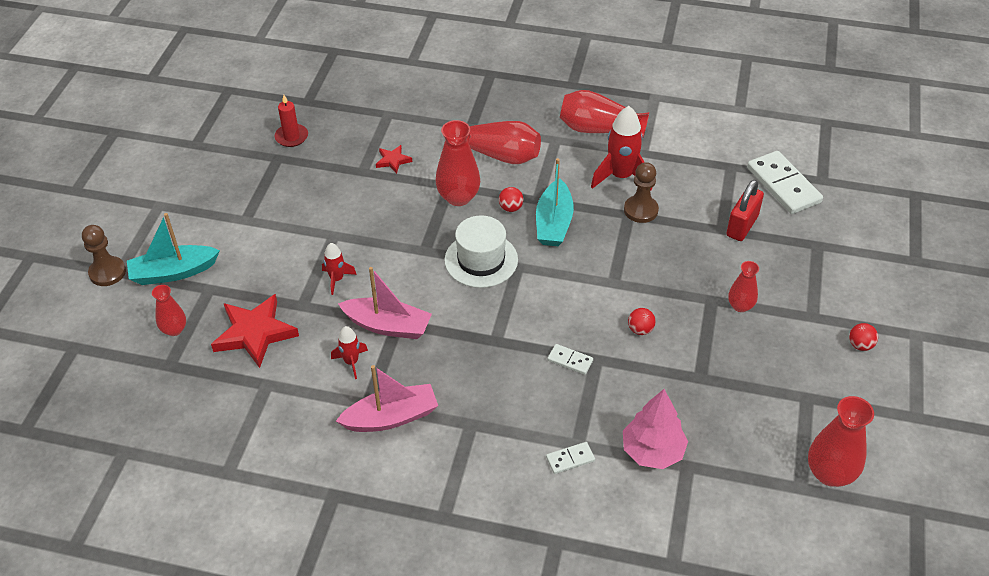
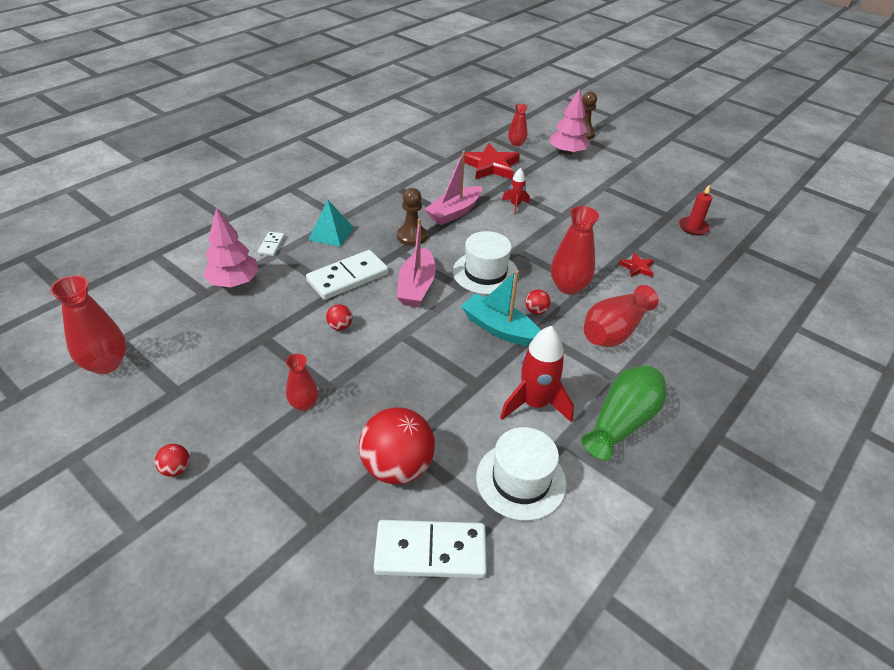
camera: 115 degrees right, 5 degrees down
(173, 272) = (567, 152): turquoise boat -> pink tree
(351, 362) = (435, 191): red rocket -> none
(391, 417) = (378, 192): pink boat -> pink boat (416, 286)
(508, 416) = (331, 233): none -> turquoise pyramid
(570, 360) = (348, 277): white domino -> white domino, size x2.09
(599, 129) = (621, 422): red vase -> green vase
(641, 210) = (476, 395): brown pawn -> brown pawn (412, 236)
(694, 163) = (521, 480): none -> white hat
(742, 226) = (397, 467): red padlock -> red ball

